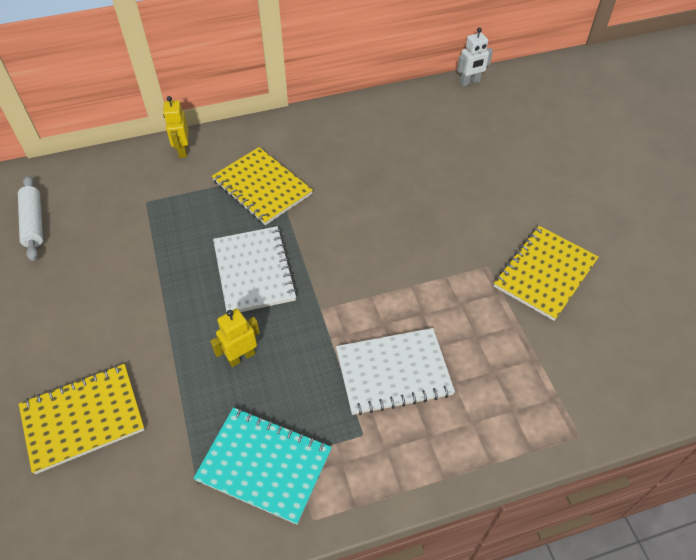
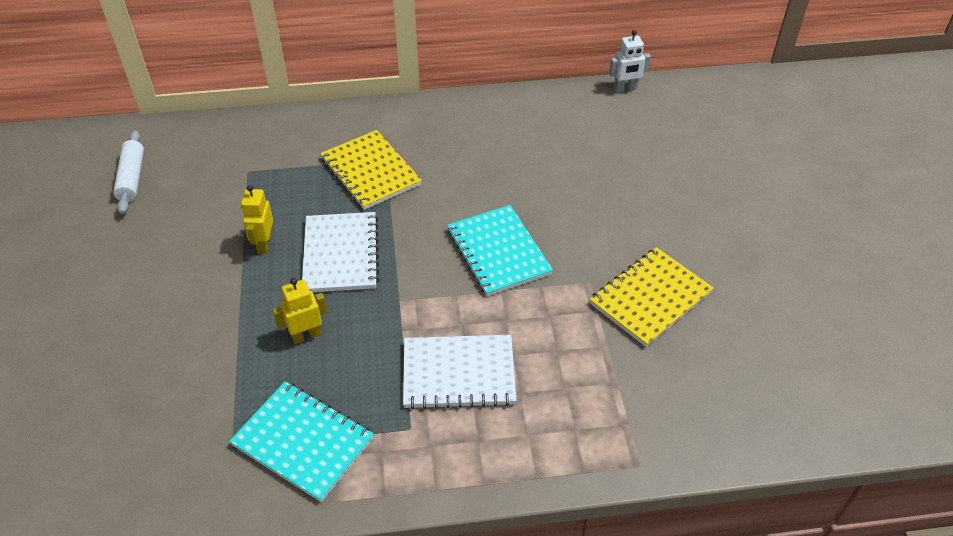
camera: 10 degrees right, 5 degrees down
(83, 419) = (136, 371): yellow notebook -> none
(183, 150) = (298, 124): yellow robot -> yellow robot (264, 244)
(399, 249) = (498, 252): none -> turquoise notebook

